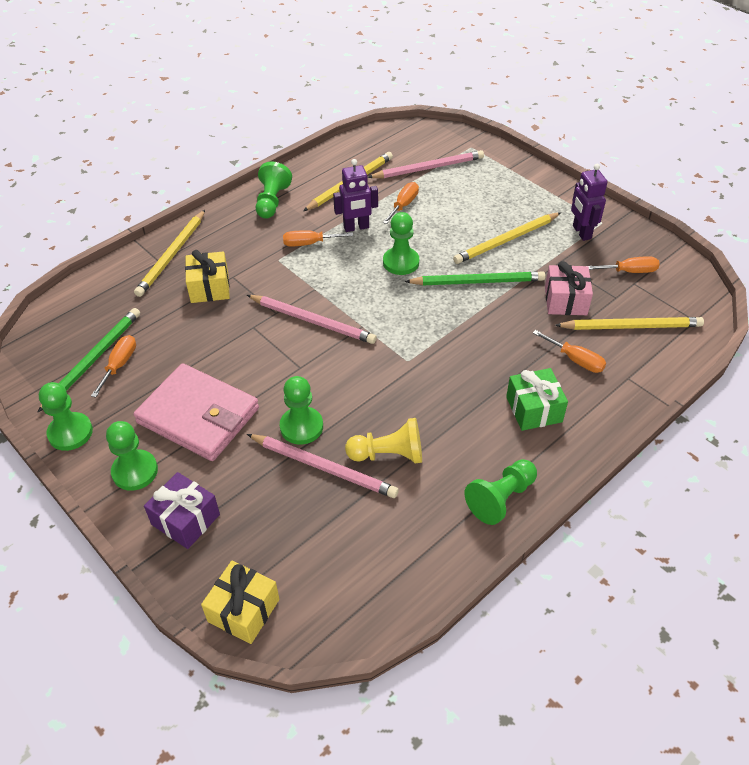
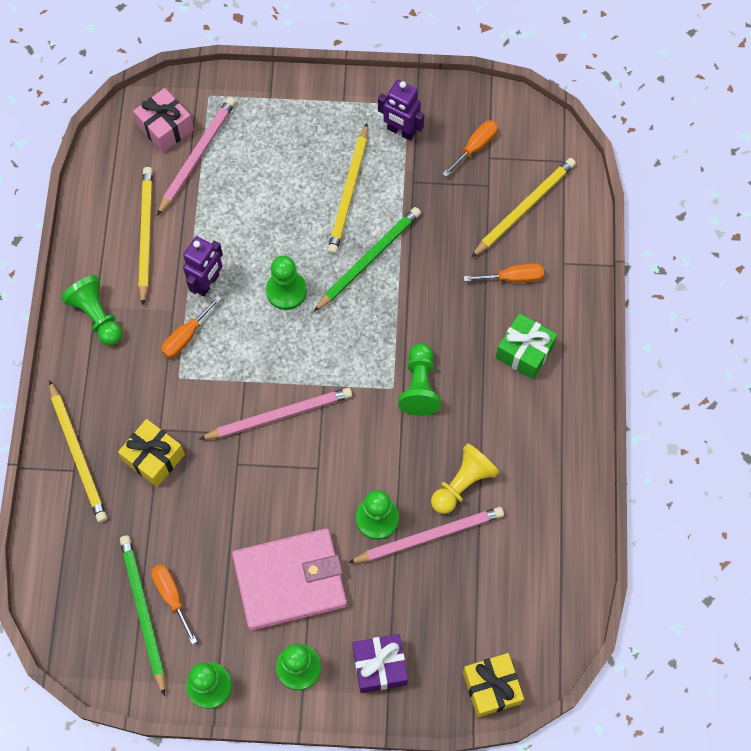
camera: 45 degrees left, 20 degrees up
(403, 205) = (221, 221): orange screwdriver -> none
(501, 498) = (570, 449): green pawn -> green pawn (419, 386)
(565, 300) = (454, 222): pink gift -> pink gift (165, 128)

